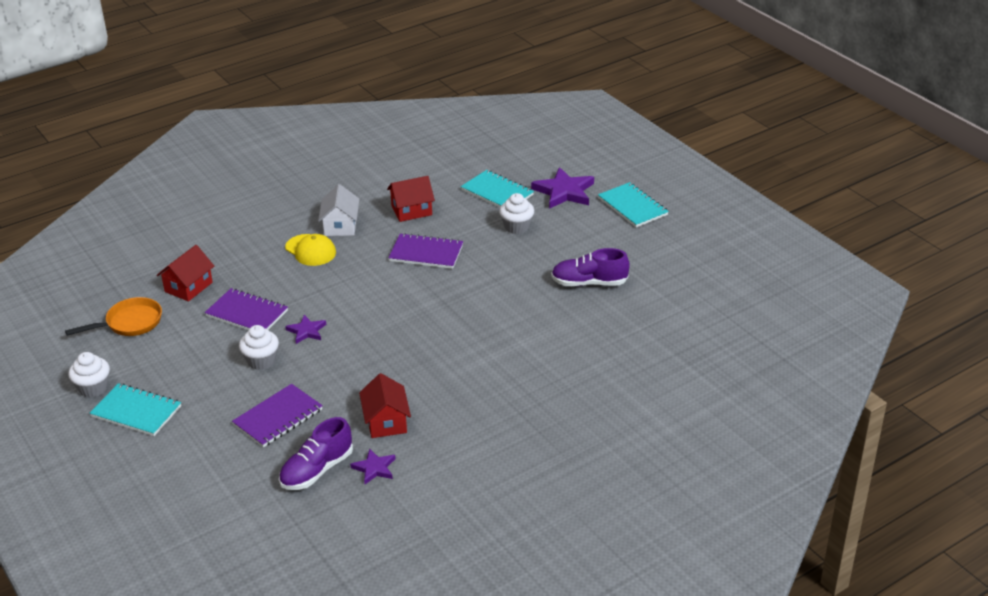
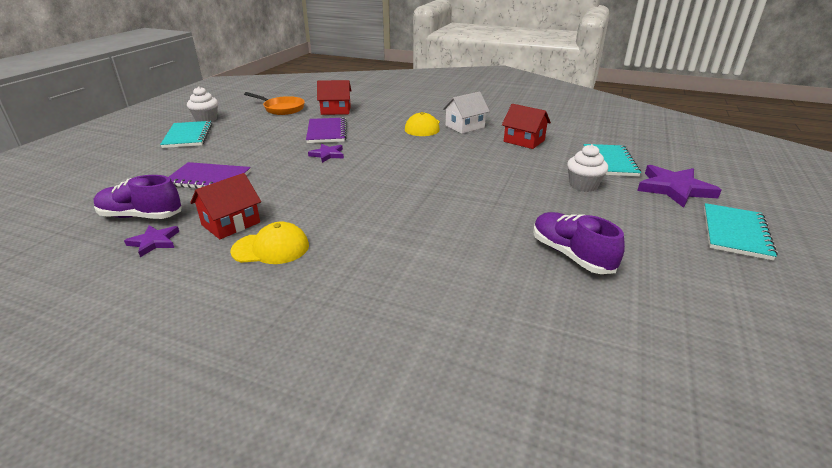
camera: 55 degrees right, 5 degrees down
(261, 361) = (276, 152): white cupcake -> none
(426, 253) = (482, 163): purple notebook -> none
(447, 409) = (271, 248): none -> yellow cap

